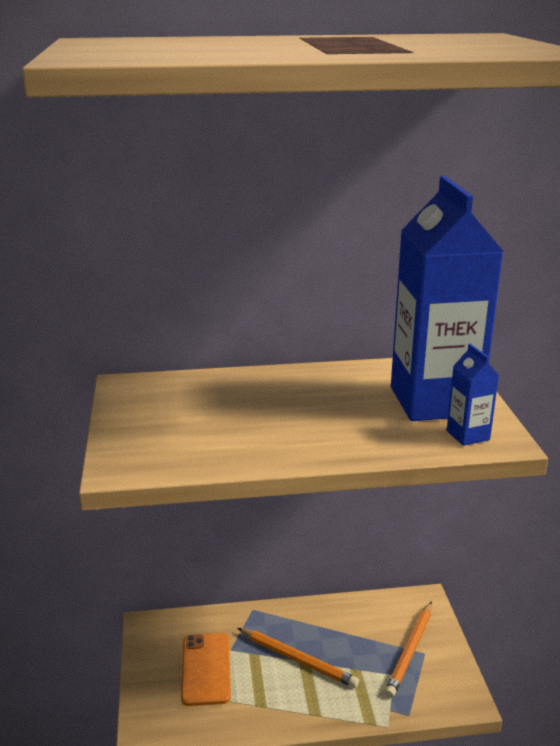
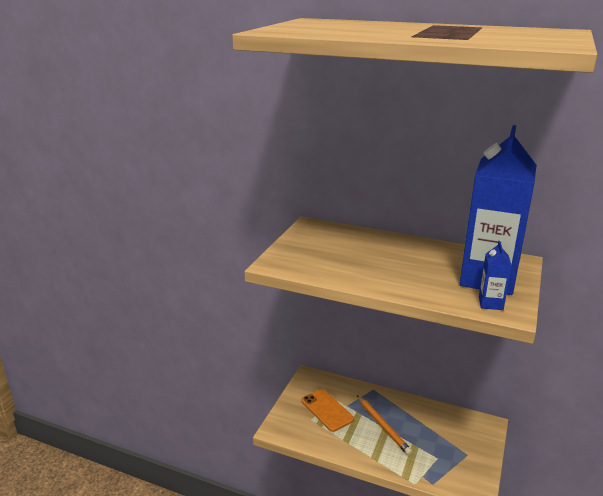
camera: 30 degrees right, 0 degrees up
(206, 669) = (327, 410): orange phone -> orange phone turned 60 degrees counterclockwise
(410, 651) = (458, 449): orange pencil -> none

